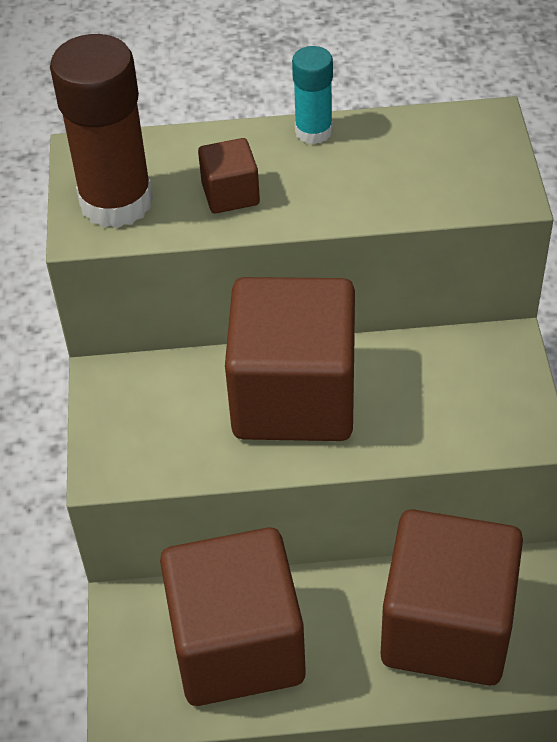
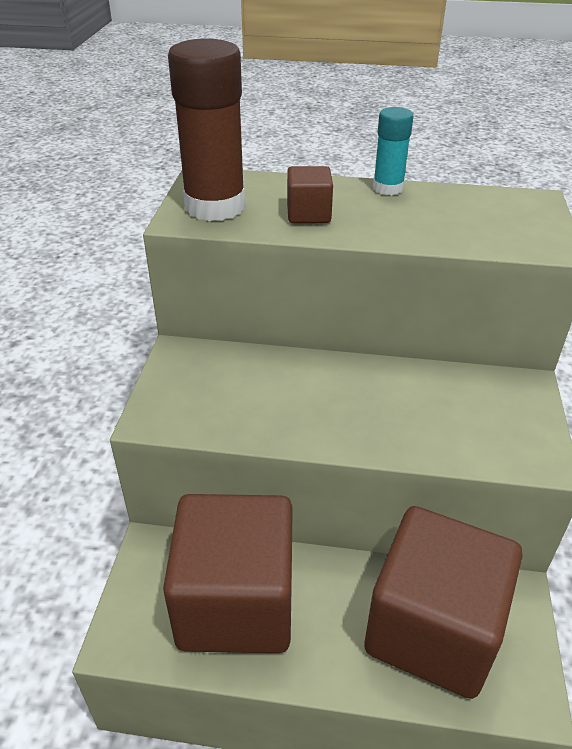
camera: 10 degrees right, 10 degrees down
(294, 396) = (330, 392): brown cube -> none

